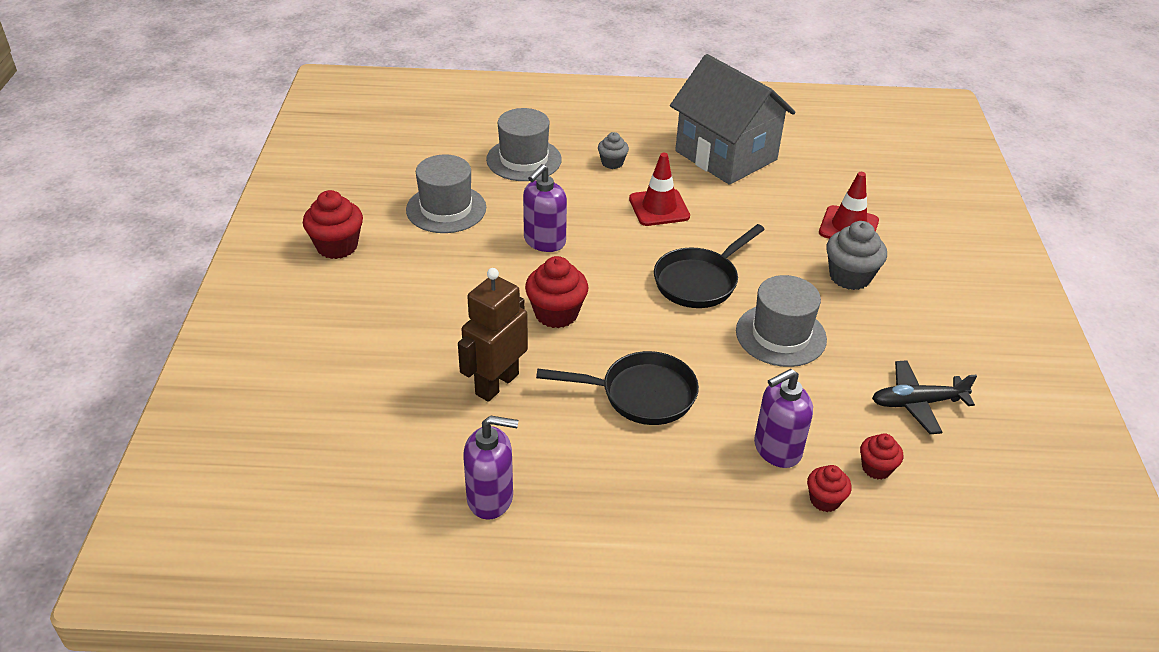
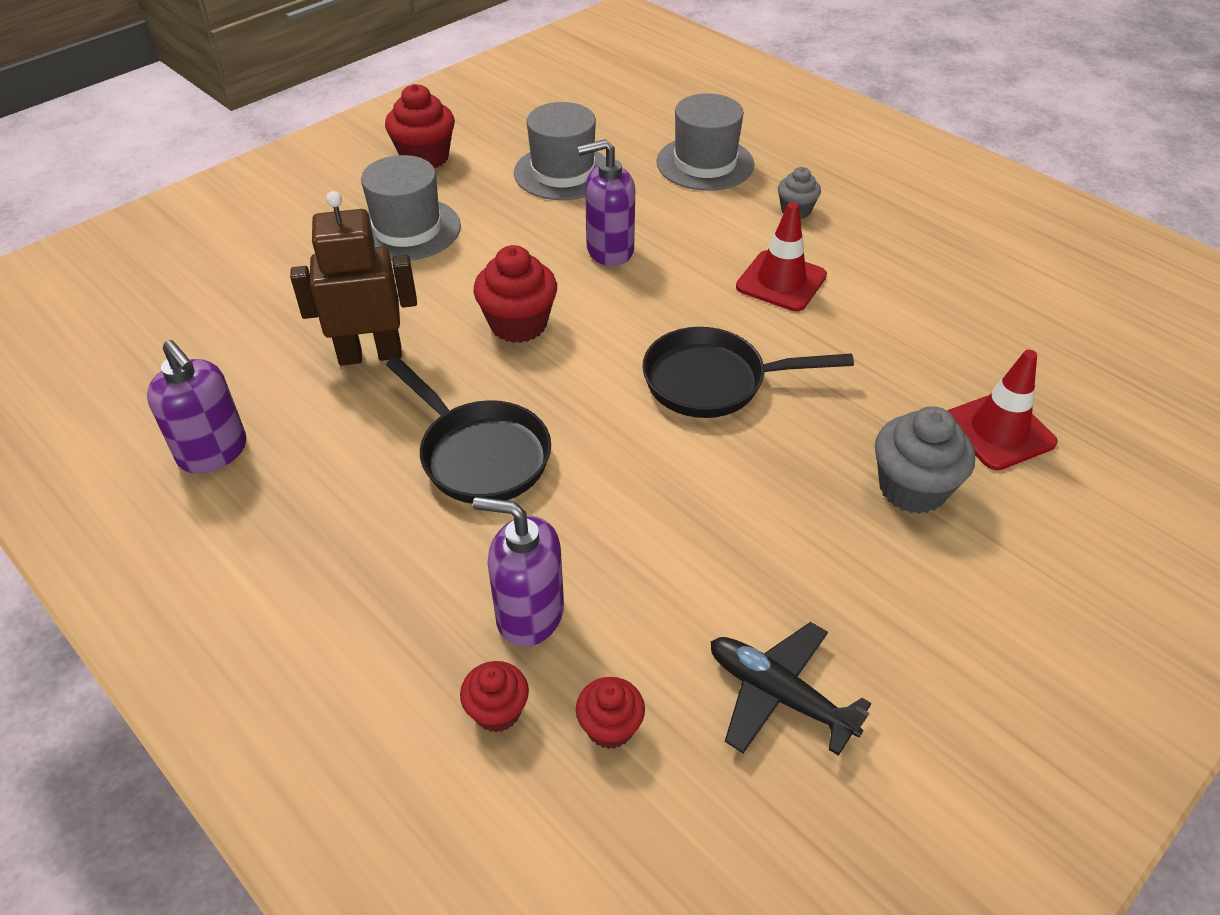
camera: 45 degrees right, 5 degrees up
(726, 155) = (947, 267): grey house -> none
(780, 335) = (721, 497): grey hat -> grey hat (407, 229)

